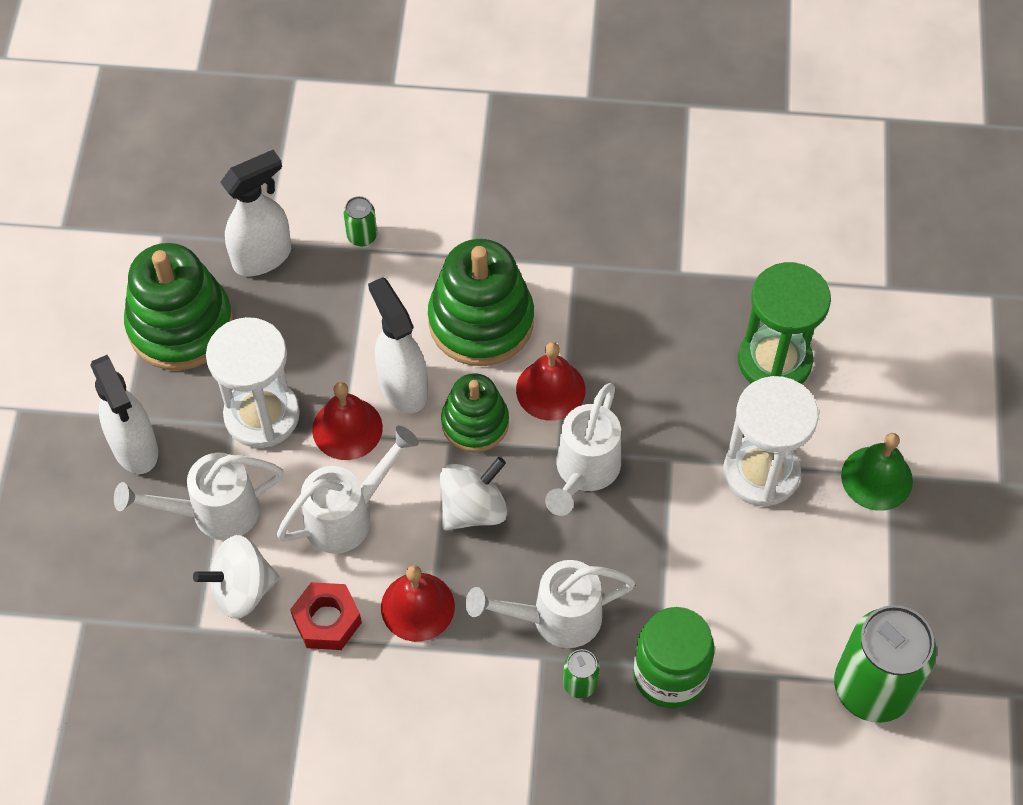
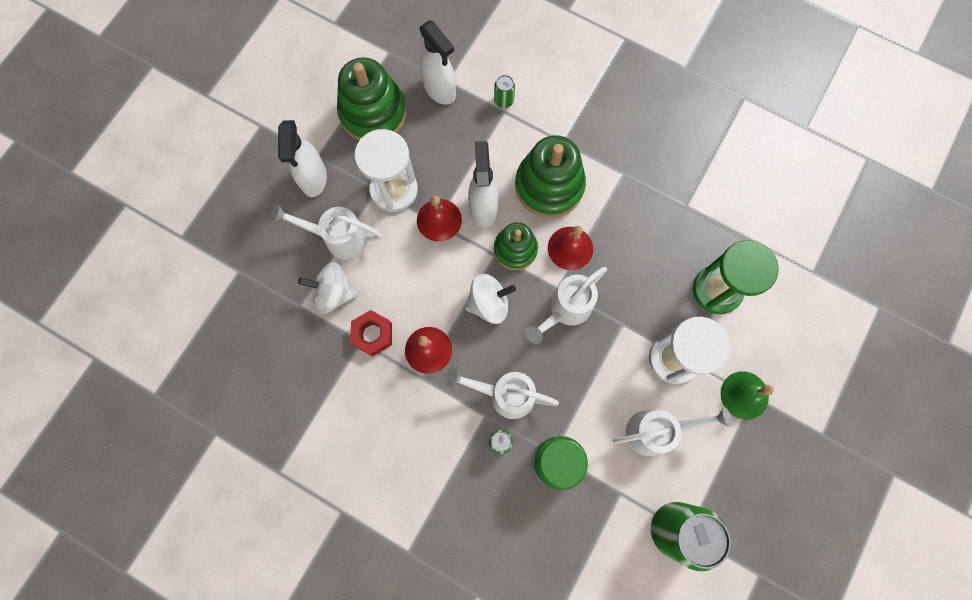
camera: 25 degrees right, 15 degrees up
(263, 257) = (440, 90): white spray bottle -> white spray bottle turned 60 degrees clockwise
(348, 515) = (414, 275): white watering can -> white watering can (657, 431)

